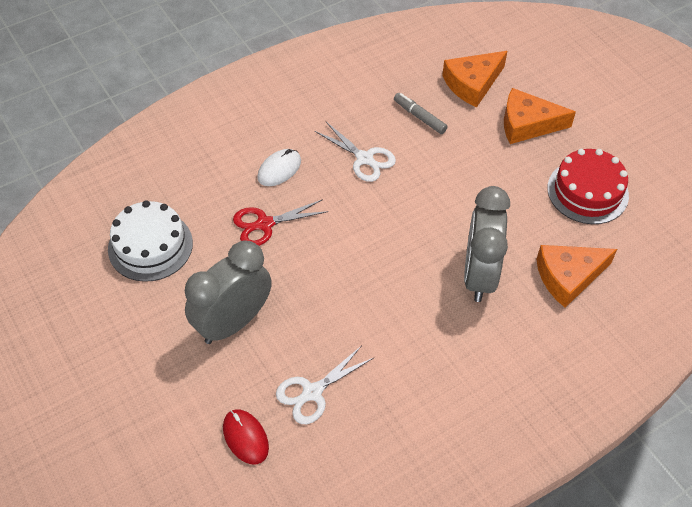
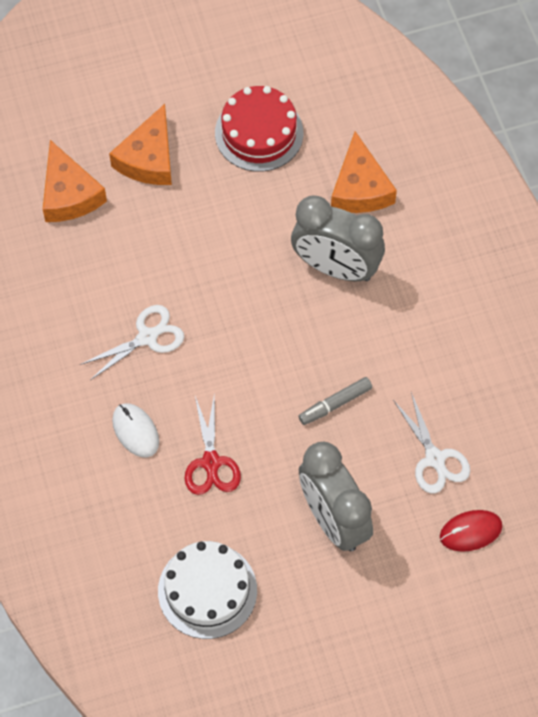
camera: 75 degrees left, 10 degrees up
(419, 117) = (102, 263): grey marker -> grey marker (335, 404)

